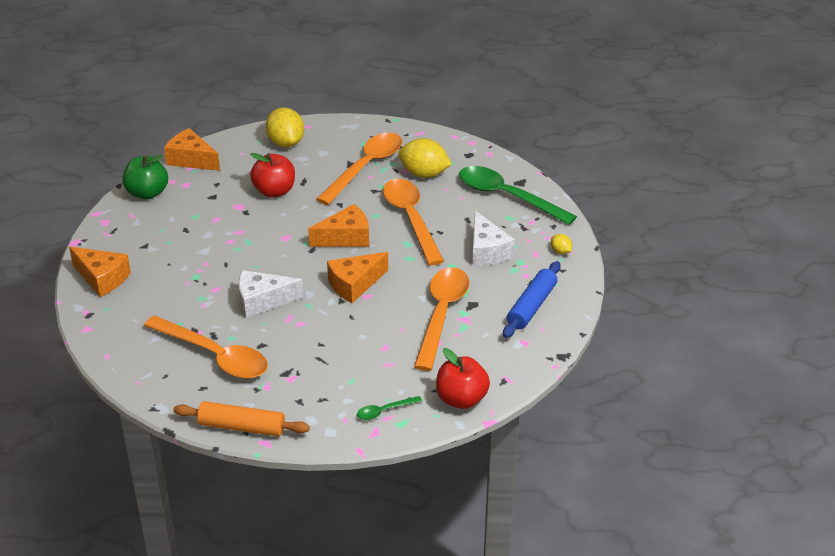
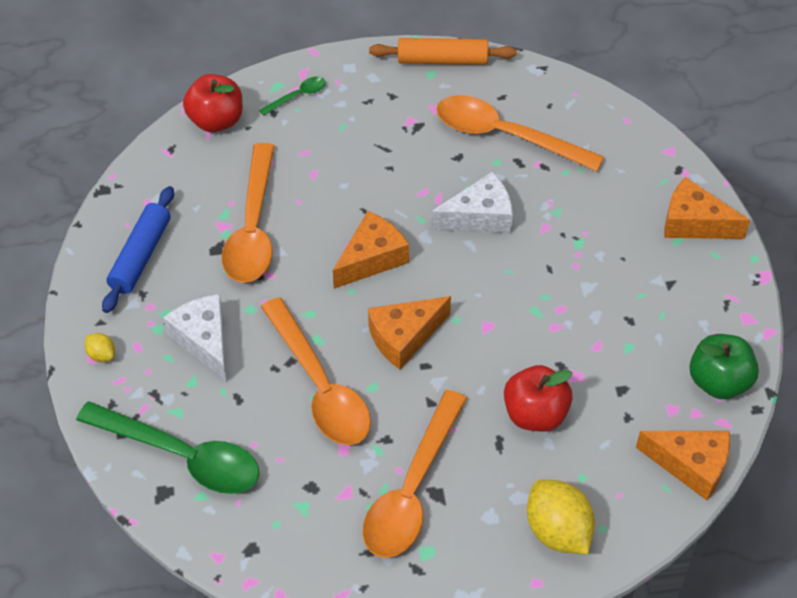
camera: 170 degrees right, 15 degrees up
(424, 174) = (317, 488): yellow lemon -> none

